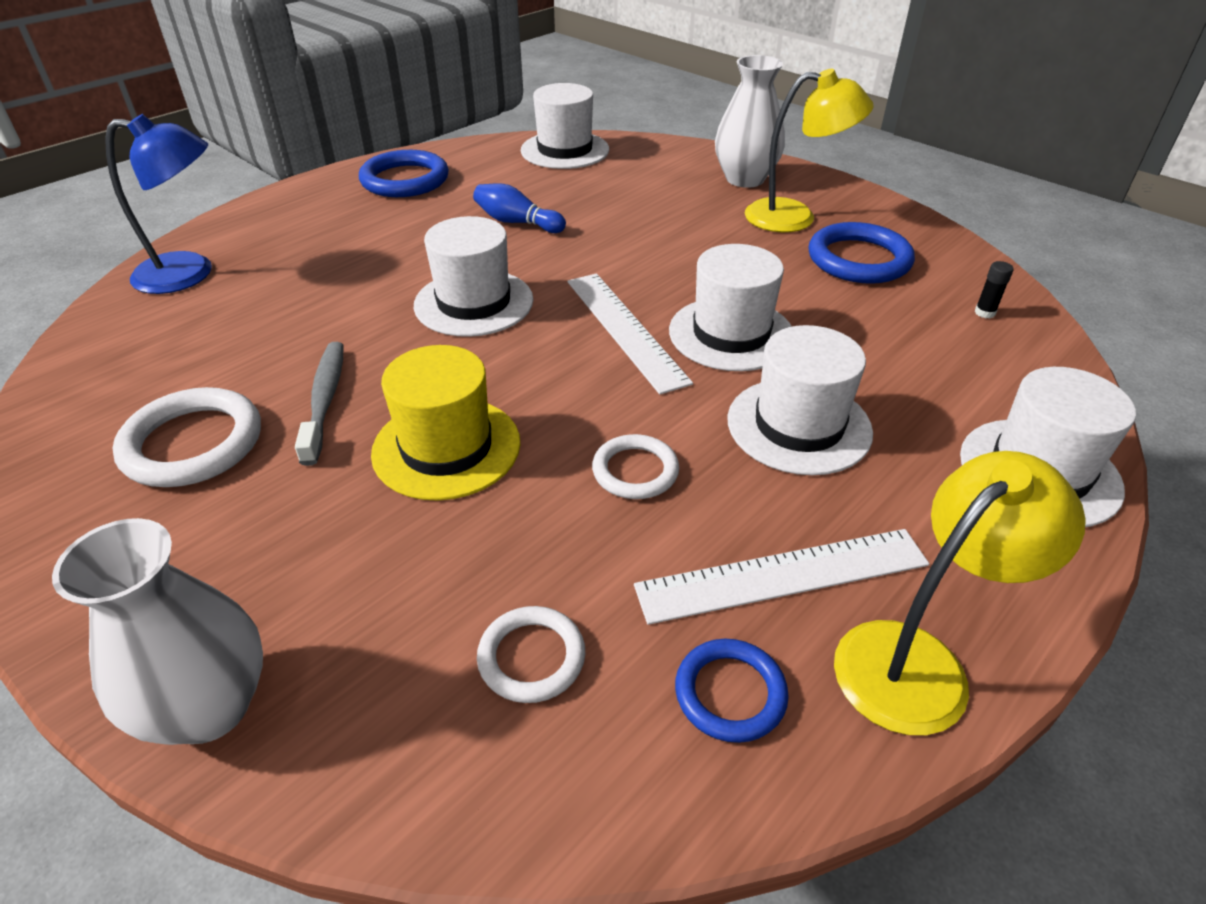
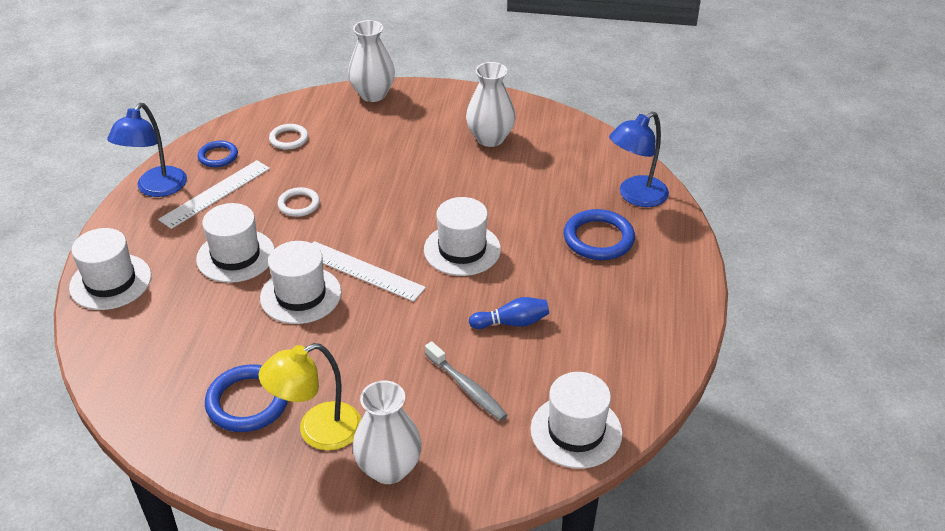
camera: 145 degrees right, 0 degrees up
(192, 443) = (490, 138): white ring -> white vase
(325, 400) = (464, 174): grey toothbrush -> grey toothbrush (467, 388)
(405, 180) = (643, 326): blue ring -> blue ring (598, 238)
(446, 447) = (387, 179): yellow hat -> none
(918, 660) = (156, 189): yellow lamp -> blue lamp
(984, 312) = (146, 386): black glue stick -> none

